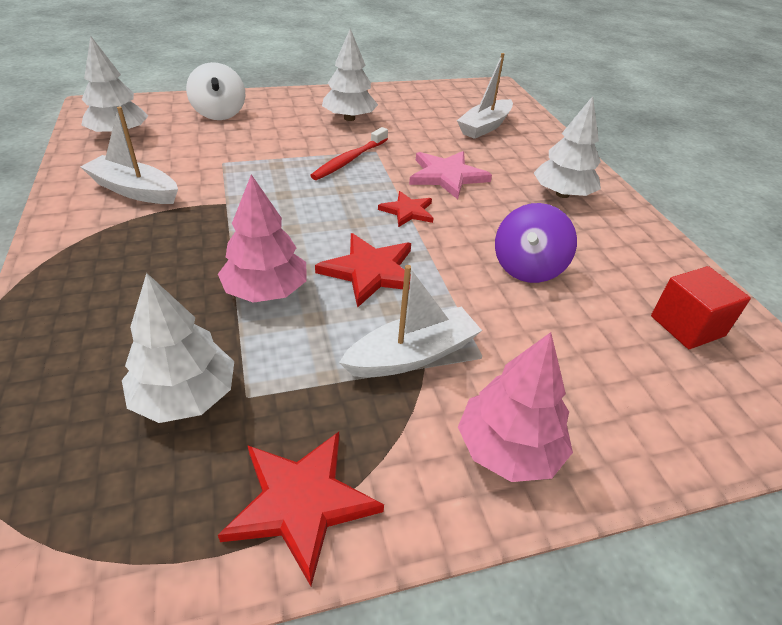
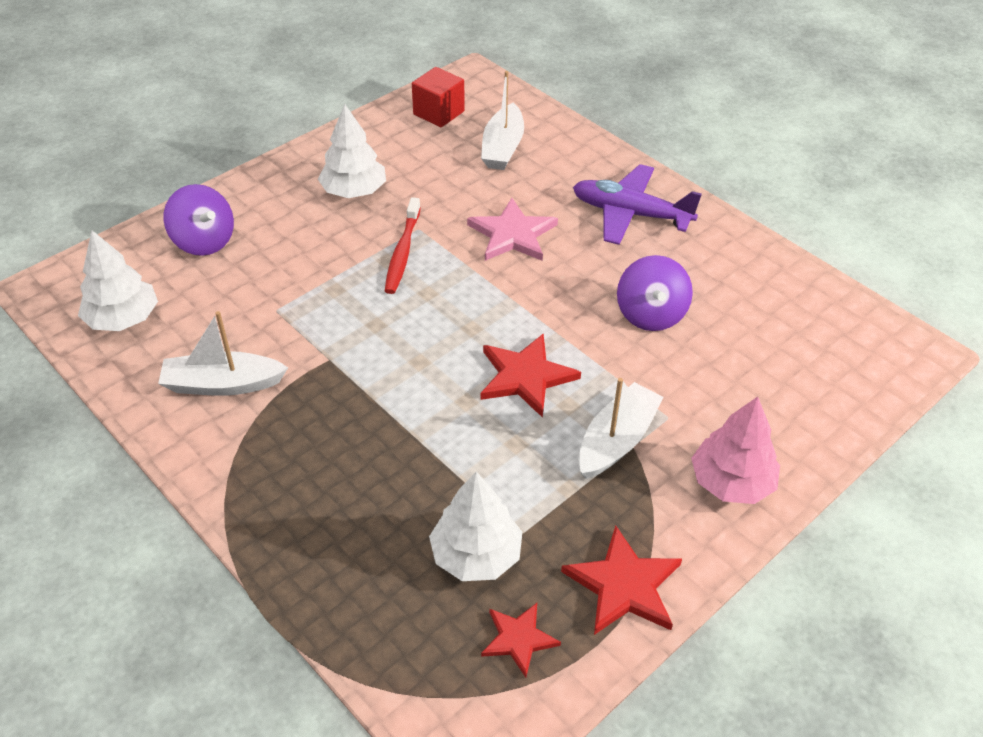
camera: 25 degrees left, 5 degrees up
(219, 113) = (204, 241): white spinning top -> purple spinning top
(266, 291) = (454, 436): pink tree -> none
(407, 211) = (508, 295): red star -> red star (518, 639)
(562, 194) = (630, 214): white tree -> purple plane
(687, 326) = (799, 319): red cube -> red cube (439, 113)

